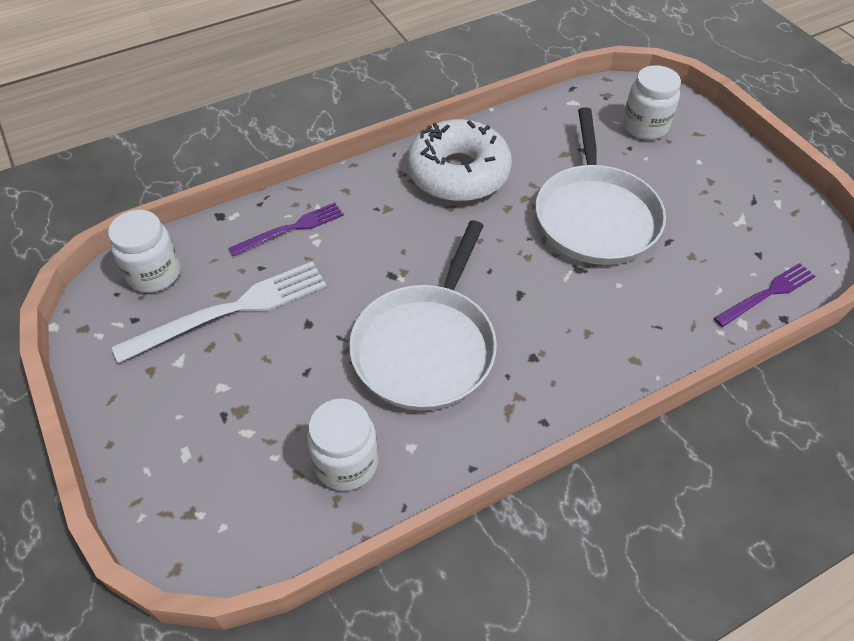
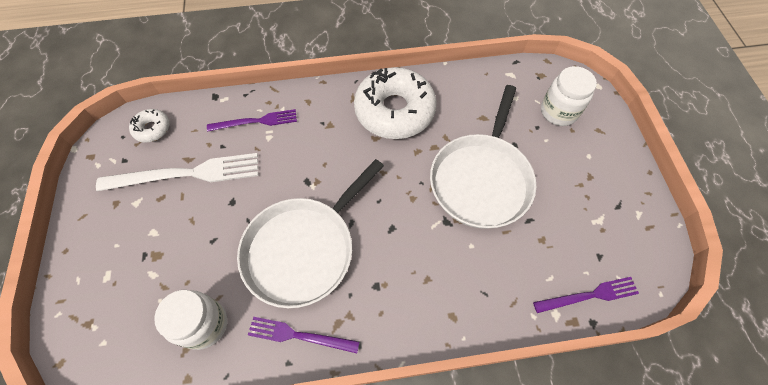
camera: 20 degrees right, 10 degrees up
(154, 274) = (152, 129): white jar -> white donut
(470, 436) = (299, 335): none -> purple fork

